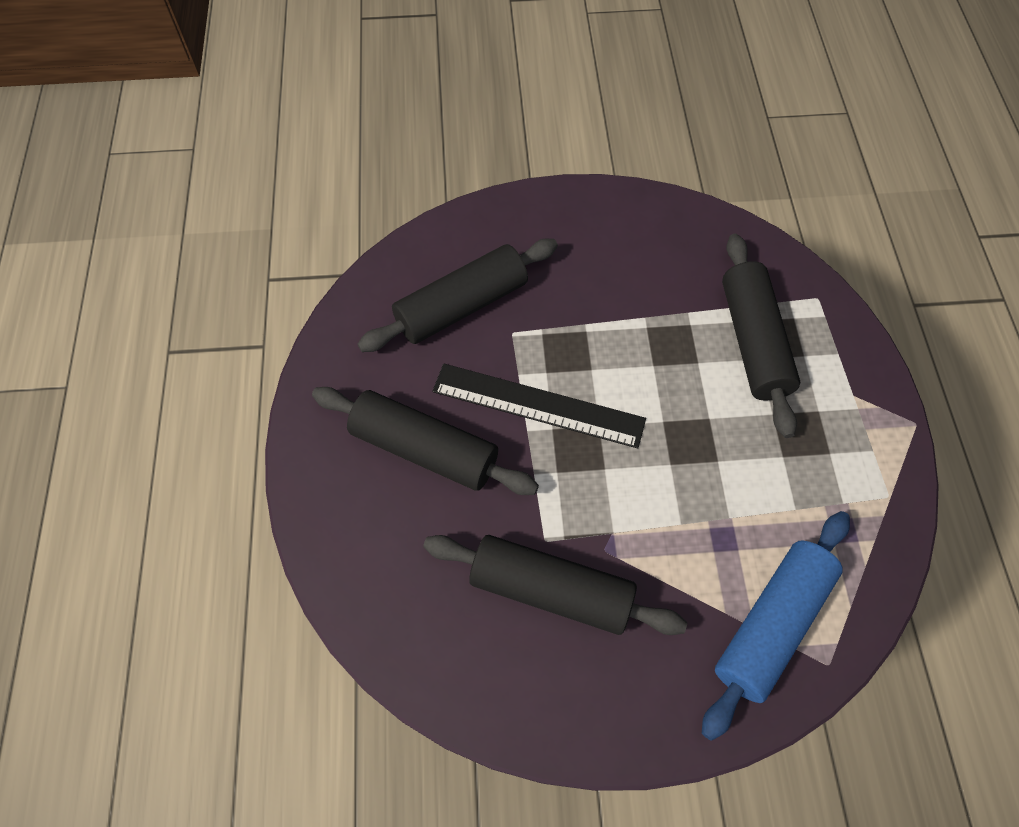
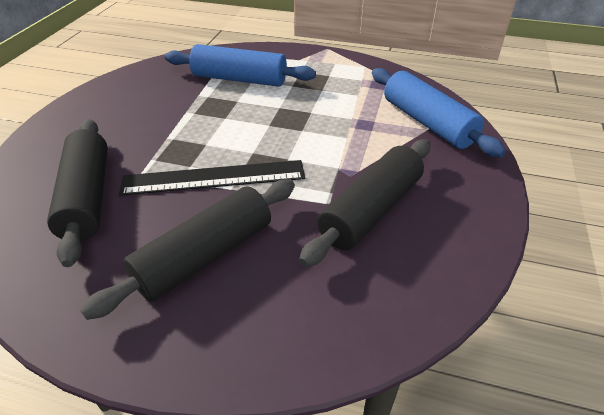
camera: 70 degrees left, 20 degrees down
(538, 405) = (214, 177): black ruler -> black ruler turned 45 degrees clockwise
(753, 342) = (239, 79): black rolling pin -> blue rolling pin

